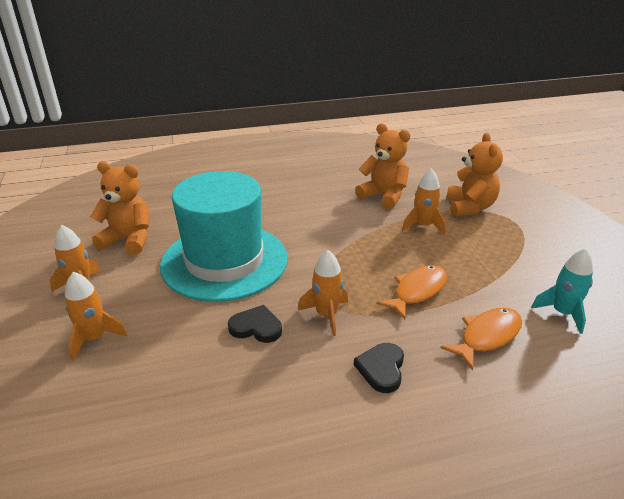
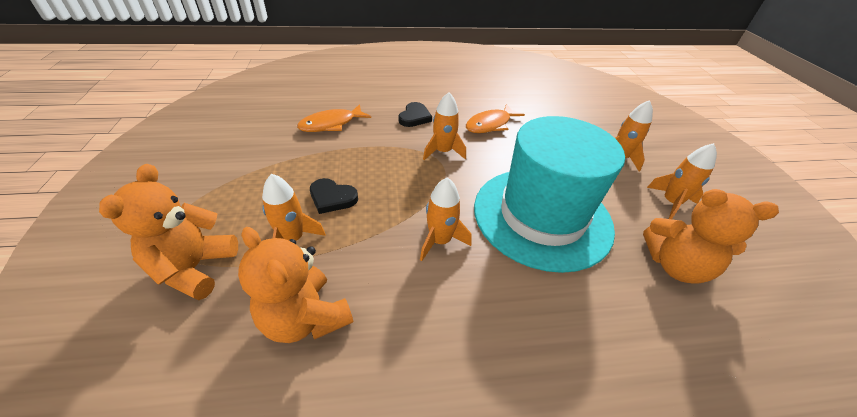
camera: 175 degrees left, 10 degrees up
(256, 327) = (498, 150): black heart -> black heart (332, 198)
(313, 236) = (440, 241): none -> orange rocket
(417, 291) = (358, 160): orange fish -> orange fish (490, 124)
(562, 313) = (258, 130): turquoise rocket -> none

